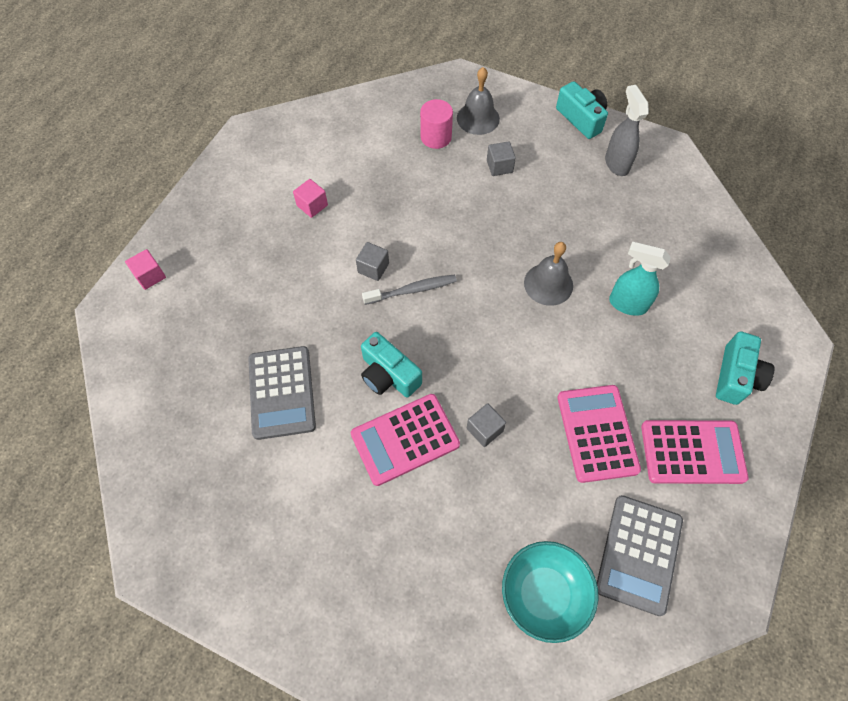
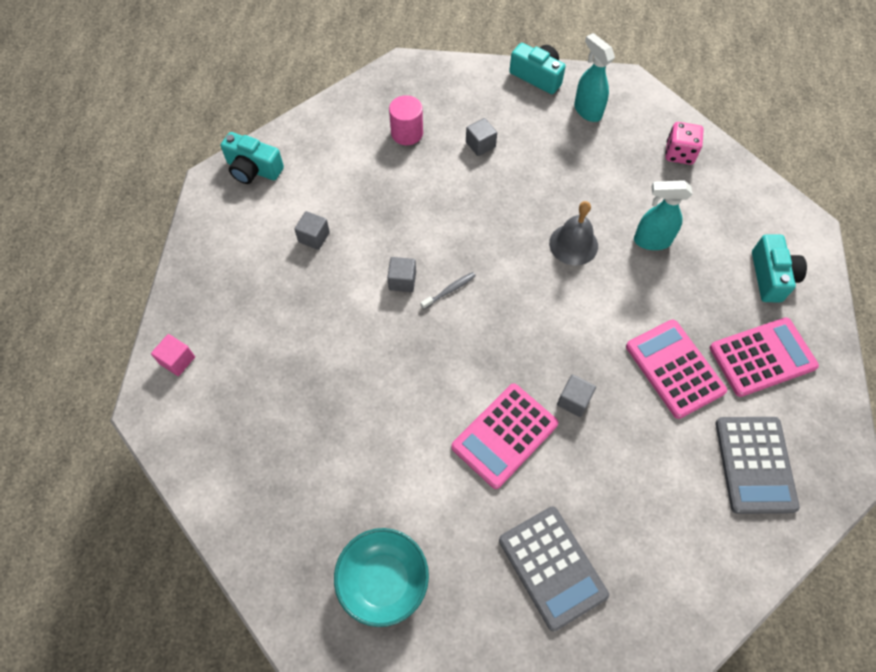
camera: 20 degrees left, 0 degrees up
(282, 392) = (366, 432): grey calculator -> grey calculator (552, 567)
(312, 205) = (314, 237): pink cube -> grey cube
(388, 375) = (462, 379): turquoise camera -> turquoise camera (253, 169)
(412, 290) = (449, 290): grey toothbrush -> grey toothbrush, size x0.66
(478, 118) = (439, 103): grey bell -> none
(544, 594) = (689, 531): turquoise bowl -> turquoise bowl (383, 581)
(616, 163) = (587, 111): grey spray bottle -> turquoise spray bottle
(692, 229) = (679, 153): none -> pink dice

